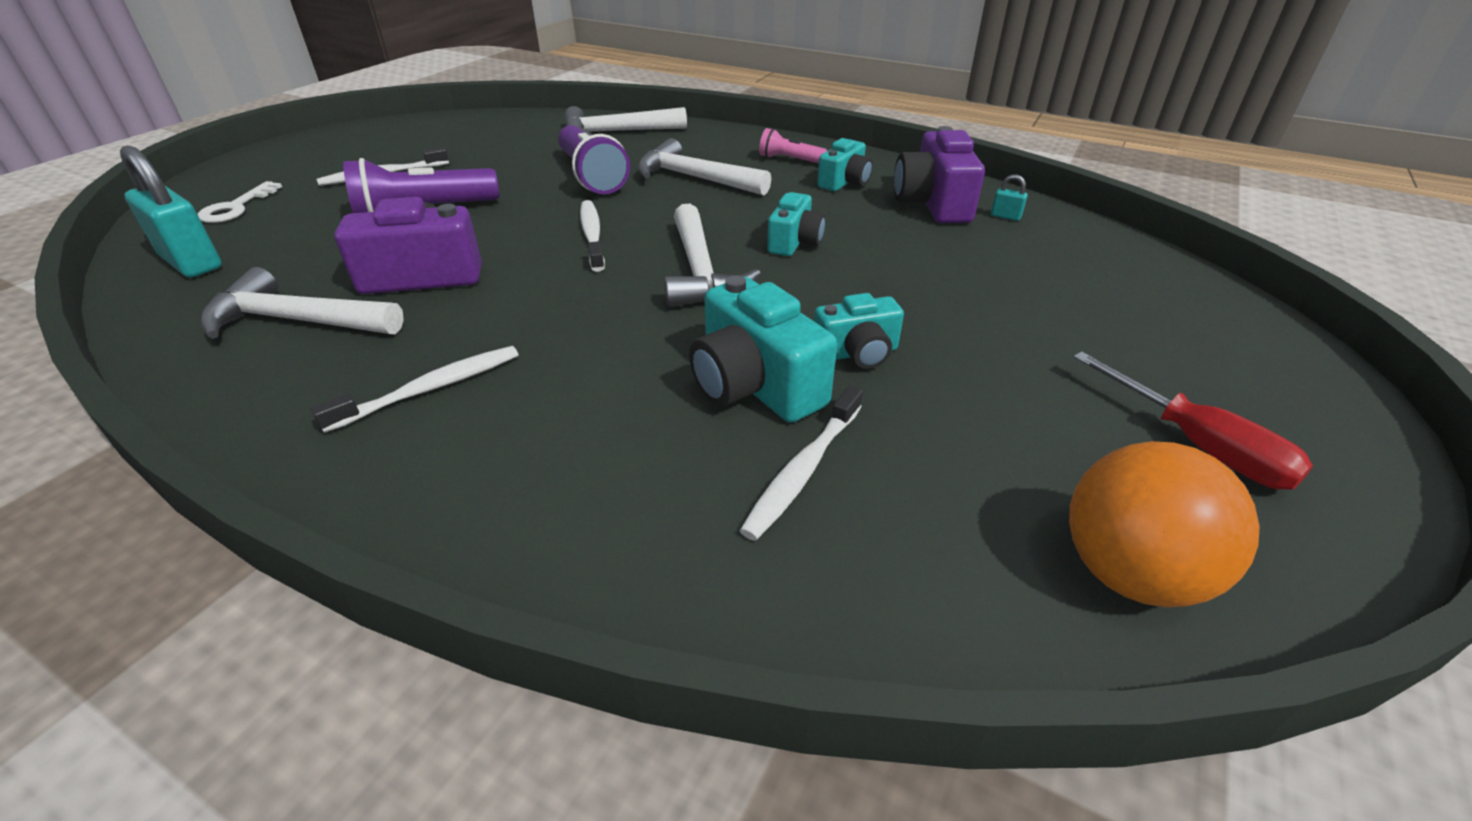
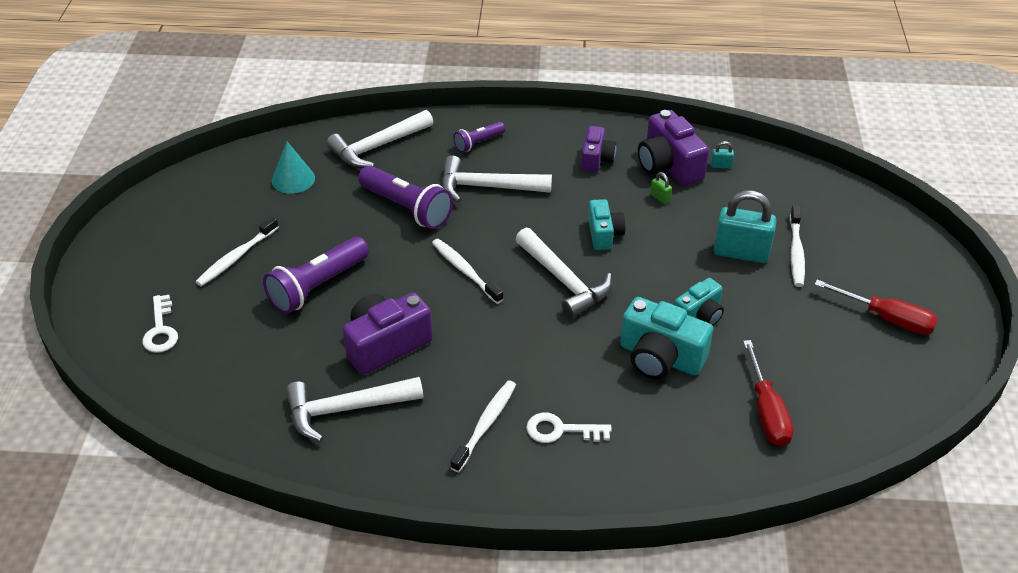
camera: 25 degrees left, 5 degrees up
(191, 262) = (203, 390): turquoise padlock -> turquoise padlock (741, 253)
(510, 137) = (293, 179): none -> turquoise cone
(520, 429) = (561, 430): none -> white key
(722, 147) = (478, 143): none -> purple flashlight
(789, 160) = (540, 144): pink flashlight -> none
(803, 471) = (719, 400): white toothbrush -> white toothbrush (796, 252)
(844, 182) = (596, 159): turquoise camera -> purple camera
(878, 516) = (767, 411): none -> red screwdriver
(898, 227) = (660, 197): none -> green padlock
(1129, 572) = (881, 399): orange ball -> none

